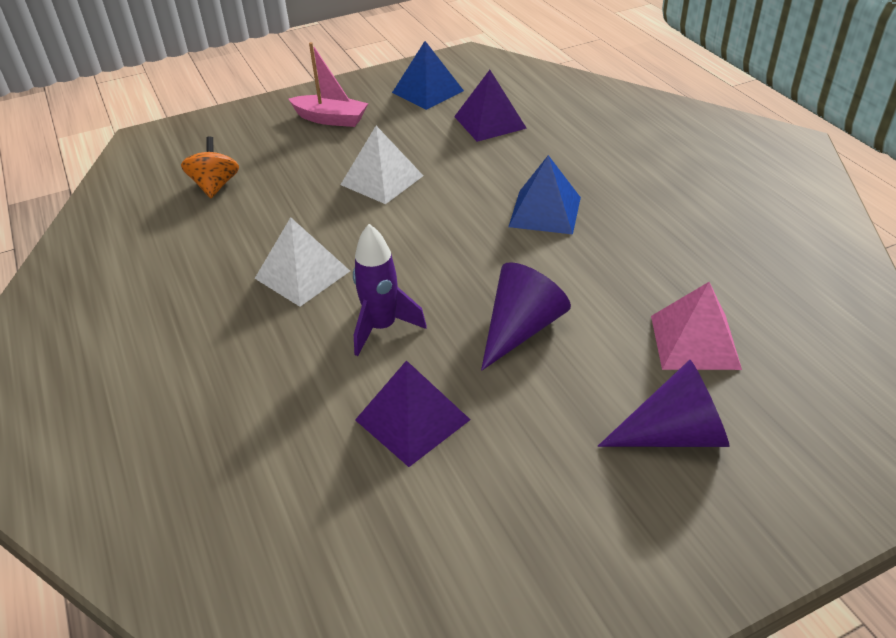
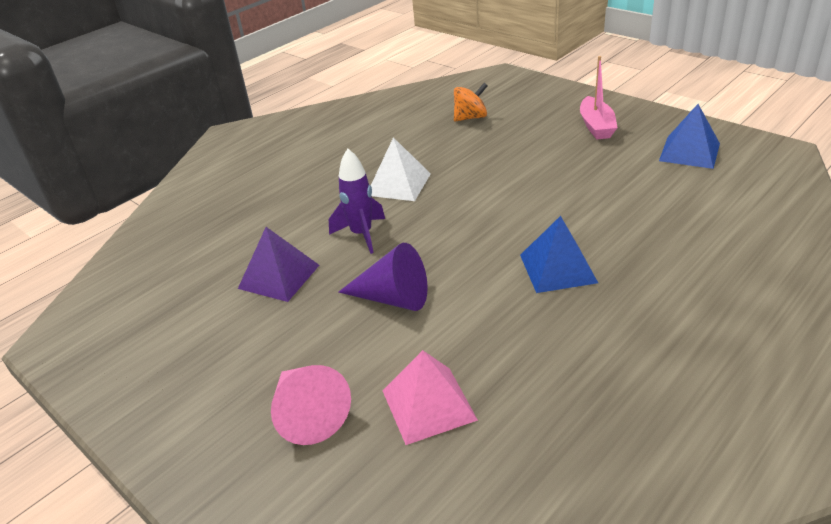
camera: 70 degrees right, 5 degrees down
(382, 180) = (534, 176): white pyramid -> none
(490, 122) = (674, 198): purple pyramid -> none
(674, 434) = (308, 414): purple cone -> pink cone

